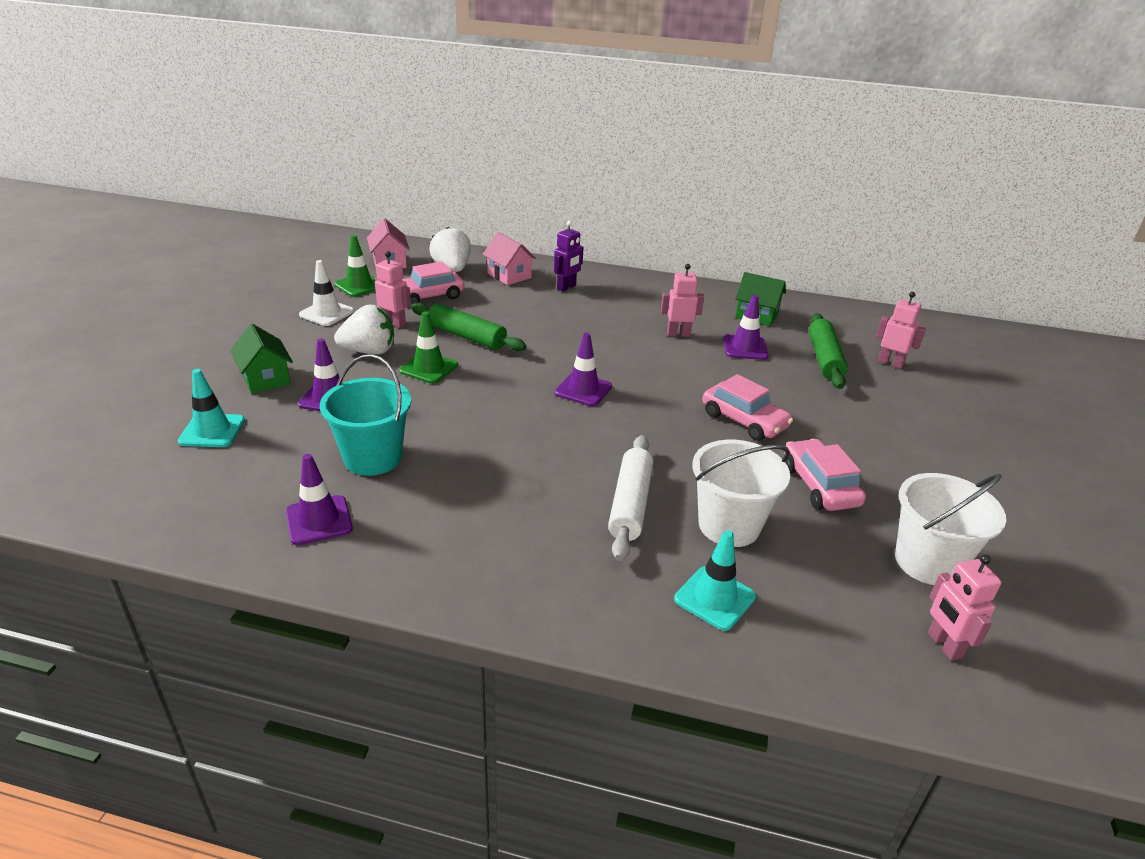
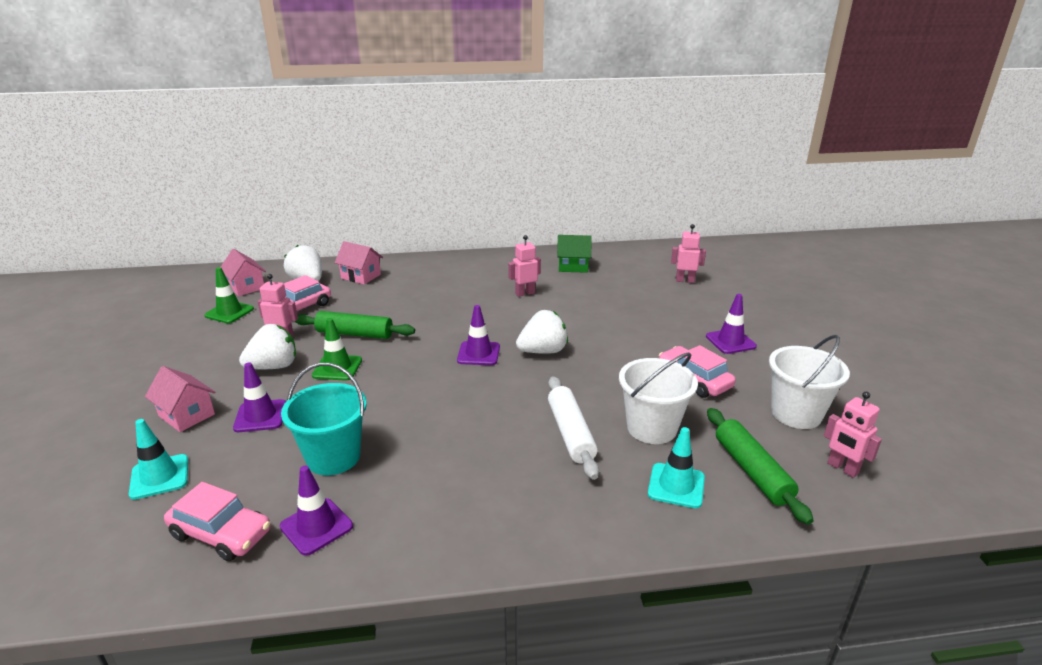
camera: 20 degrees left, 5 degrees down
(266, 379) = (187, 415): green house -> pink house
(326, 313) = (212, 343): white traffic cone -> none
(566, 287) = (415, 276): purple robot -> none
(657, 405) = (543, 351): none -> white strawberry
(744, 420) = (613, 346): pink car -> pink car (221, 533)
(745, 348) = (580, 292): purple traffic cone -> purple traffic cone (730, 341)
(824, 358) = (639, 287): green rolling pin -> green rolling pin (751, 471)

